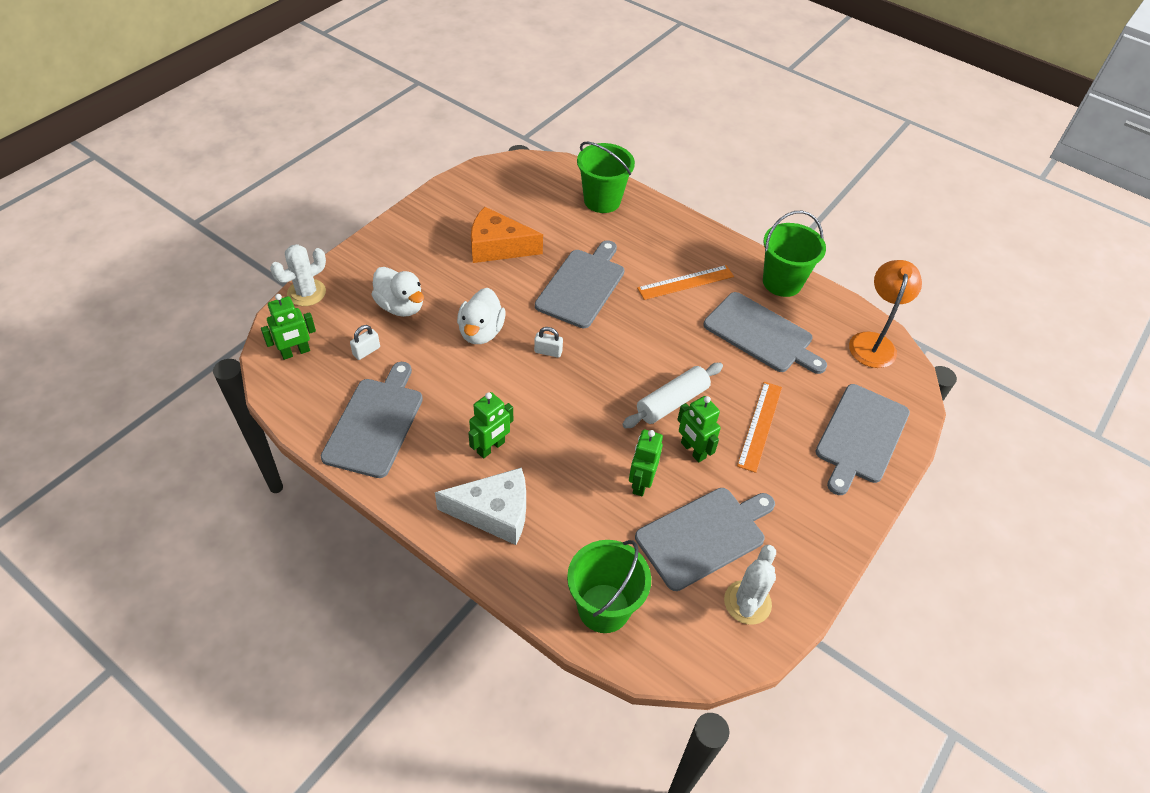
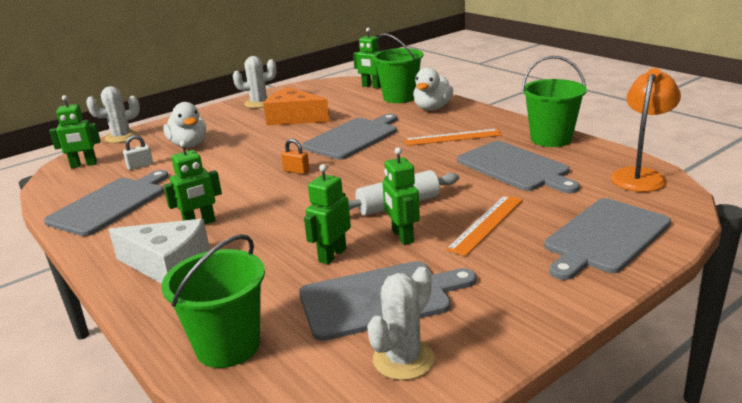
camera: 20 degrees right, 25 degrees down
(440, 214) = (259, 103): none -> white cactus
(481, 332) = (245, 159): white duck -> white duck (432, 108)
(548, 351) = (296, 171): white padlock -> orange padlock
(560, 175) = (371, 86): none -> green robot

